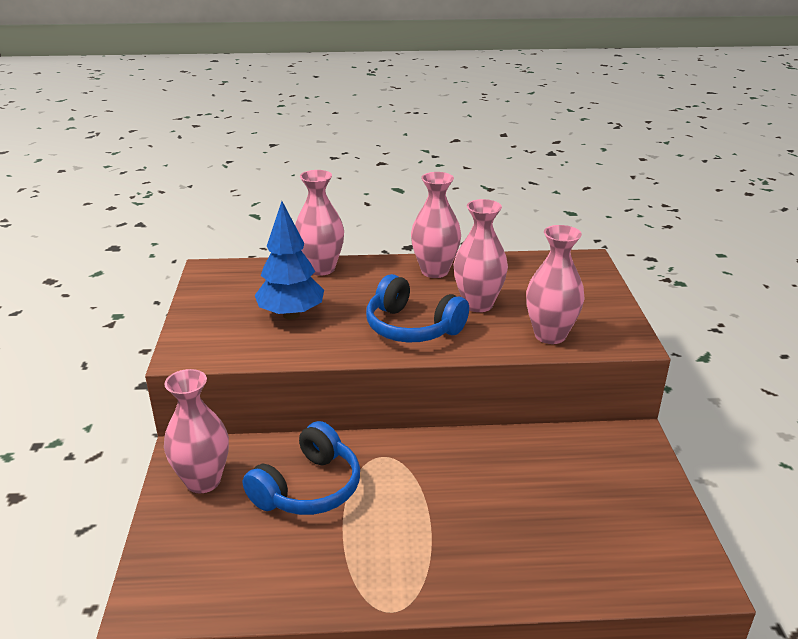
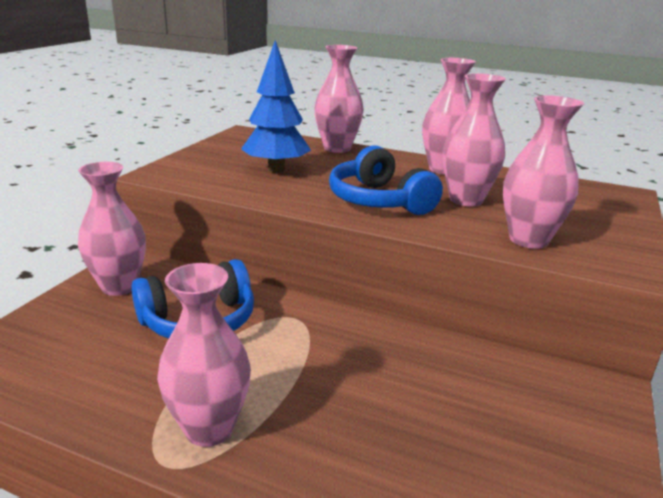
camera: 25 degrees right, 5 degrees down
(398, 573) = (209, 428): none -> pink vase

